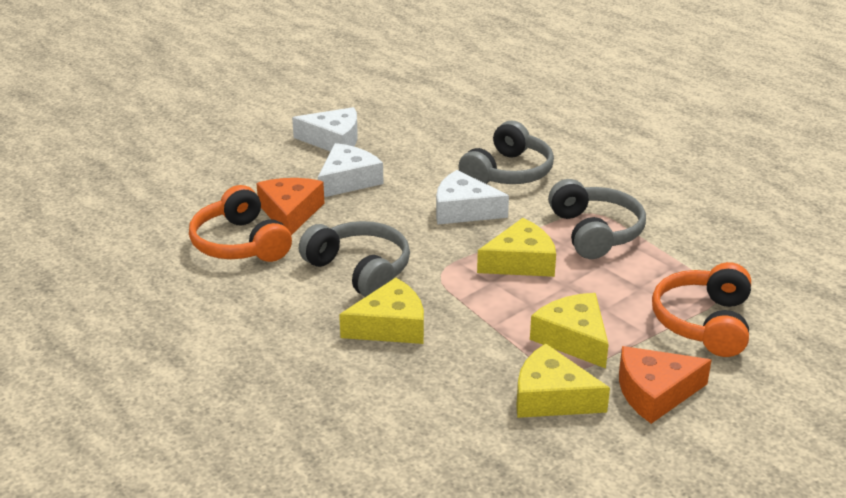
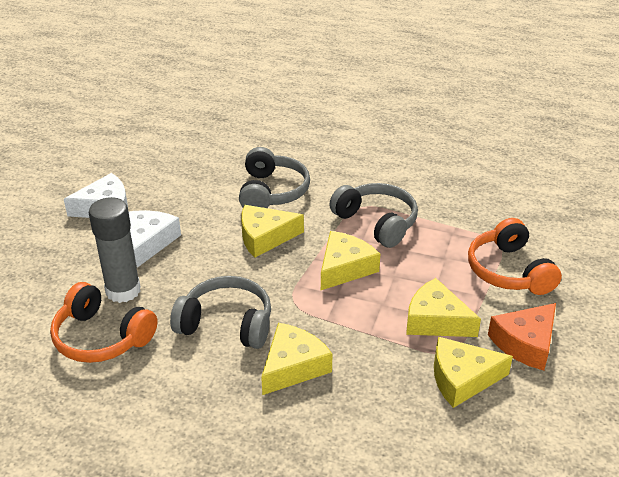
camera: 30 degrees left, 5 degrees up
(290, 213) = (123, 291): orange cheese -> grey glue stick
(464, 210) = (265, 237): white cheese -> yellow cheese

